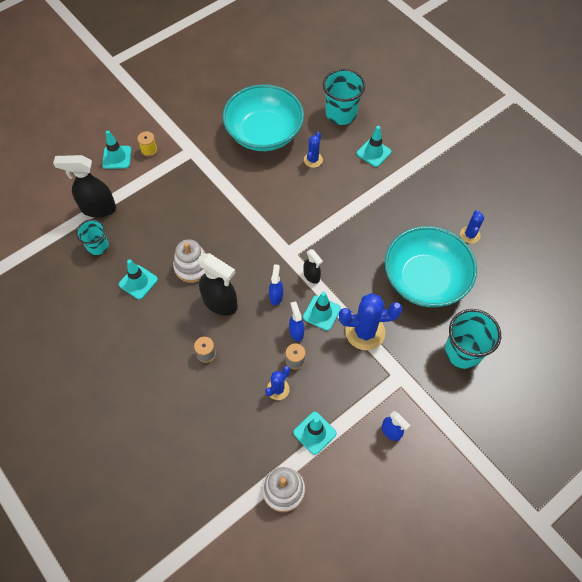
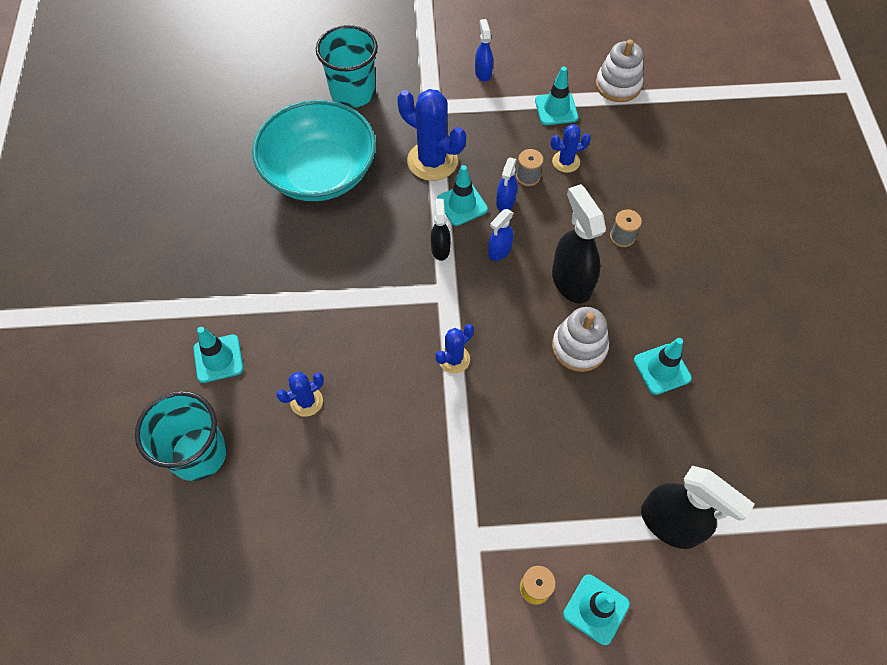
camera: 145 degrees left, 0 degrees up
(98, 246) = (696, 457): turquoise cup -> none
(264, 133) = (336, 497): turquoise bowl -> none
(470, 235) = (222, 187): blue cactus -> blue cactus (454, 359)

